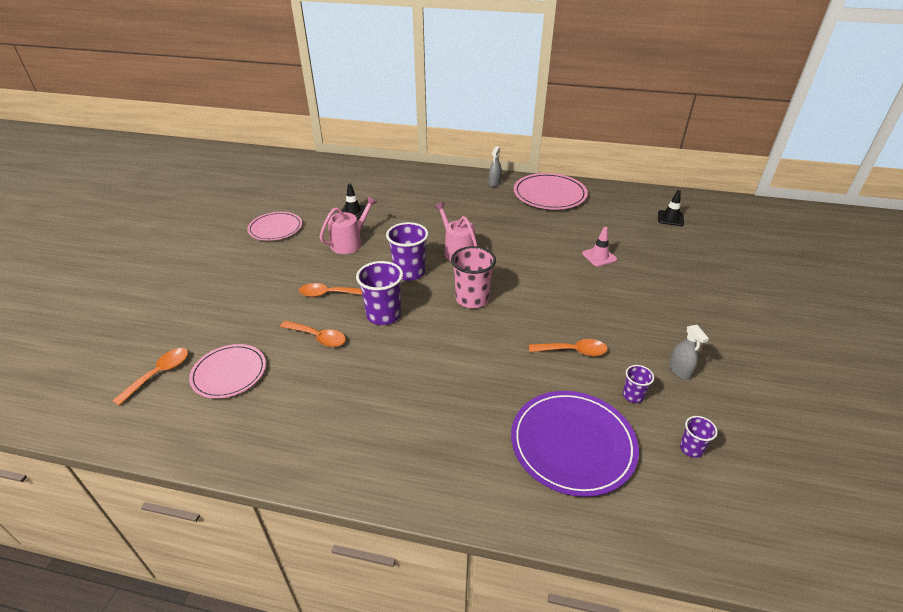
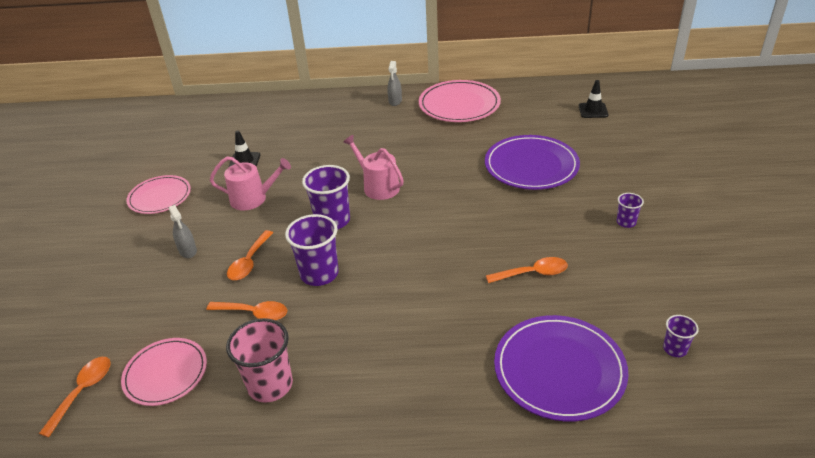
camera: 10 degrees left, 0 degrees up
(329, 294) = (249, 262): orange spoon -> orange spoon turned 60 degrees counterclockwise
(349, 243) = (253, 198): pink watering can -> pink watering can turned 60 degrees clockwise
(472, 299) = (410, 237): pink cup -> pink cup (270, 385)
(599, 256) = (531, 166): pink traffic cone -> purple plate
(633, 395) = (605, 307): purple cup -> purple cup (626, 222)
(679, 370) = (643, 272): grey spray bottle -> grey spray bottle (188, 251)

